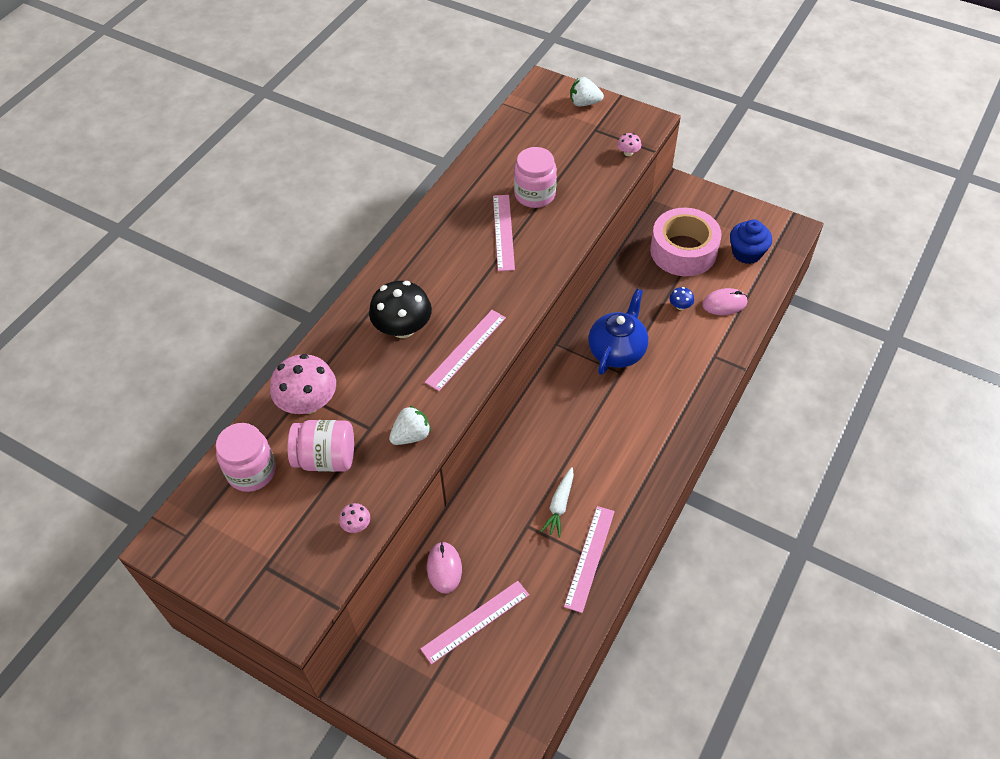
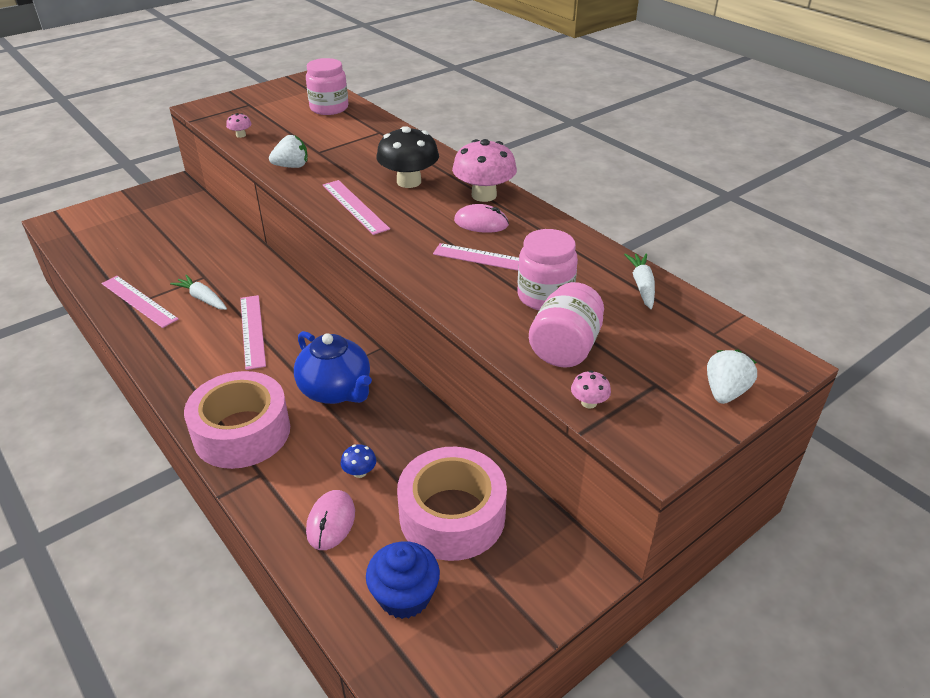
camera: 110 degrees right, 15 degrees down
(308, 403) = (368, 133): pink mushroom -> pink mushroom (484, 195)
(326, 458) = (310, 133): pink jar -> pink jar (565, 348)
(411, 435) = (292, 166): white strawberry -> white strawberry turned 90 degrees counterclockwise
(444, 568) = (214, 230): pink mouse -> pink mouse (481, 223)
(475, 622) = (157, 235): pink ruler -> pink ruler (252, 331)
(495, 151) = (642, 285): none -> white carrot
(688, 386) = (242, 432): none -> pink tape

